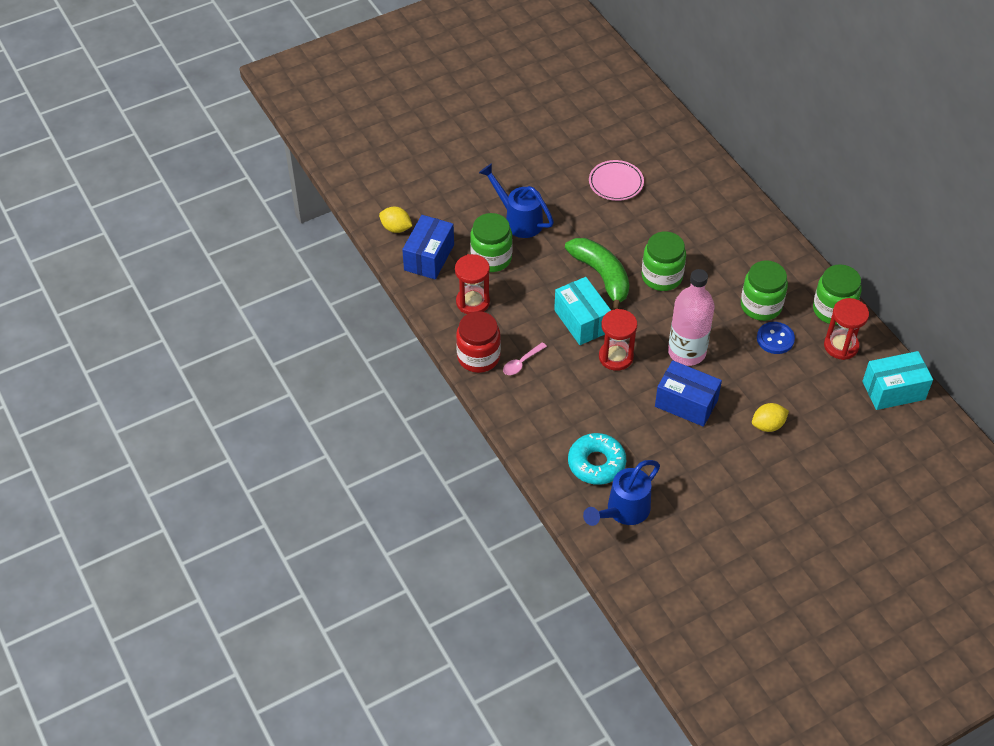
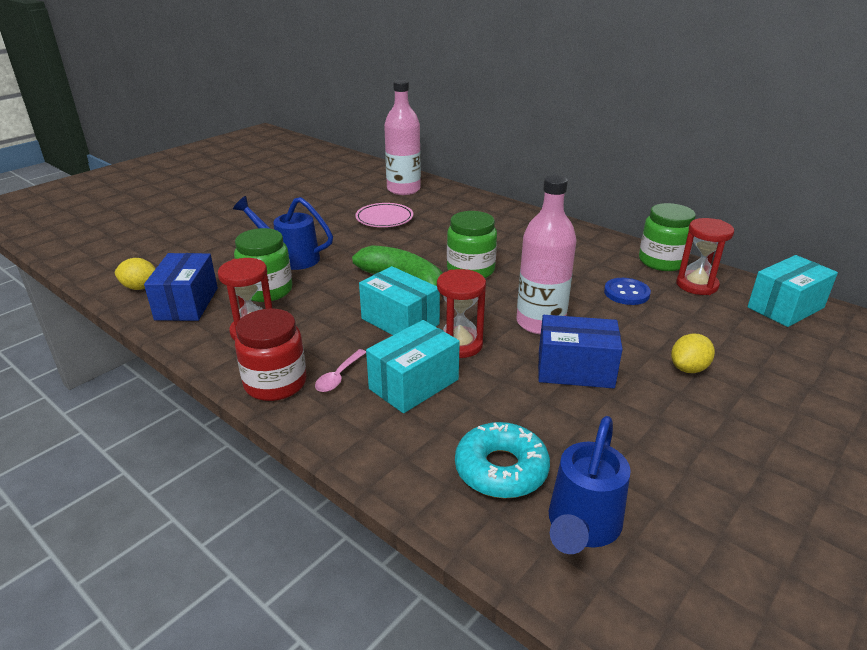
camera: 20 degrees left, 20 degrees down
(569, 384) = (414, 384): none -> turquoise box
(651, 137) = (403, 189): none -> pink bottle
(761, 306) = (589, 272): green jar -> none

